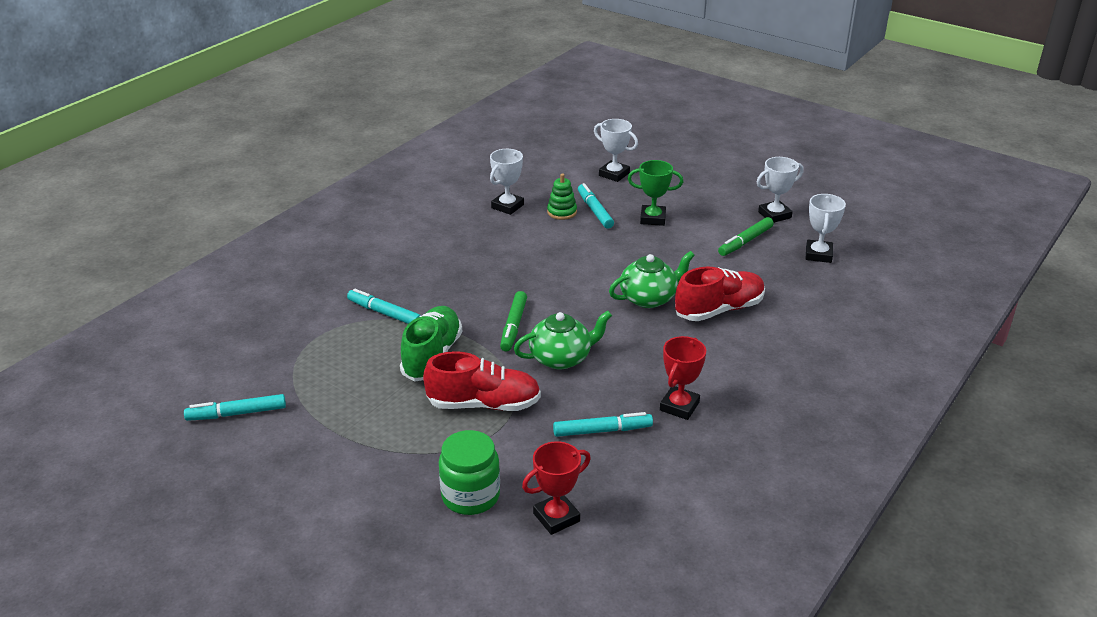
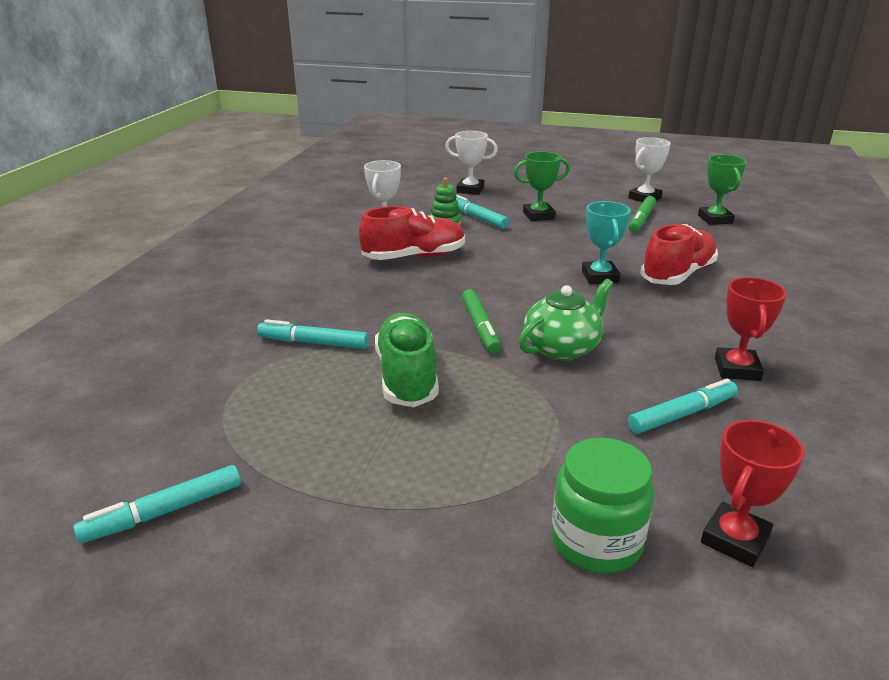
camera: 20 degrees left, 5 degrees down
(483, 404) = (514, 417): red shoe -> red shoe (414, 257)
(649, 298) = (600, 277): green teapot -> turquoise trophy
(818, 254) = (715, 219): white trophy -> green trophy

